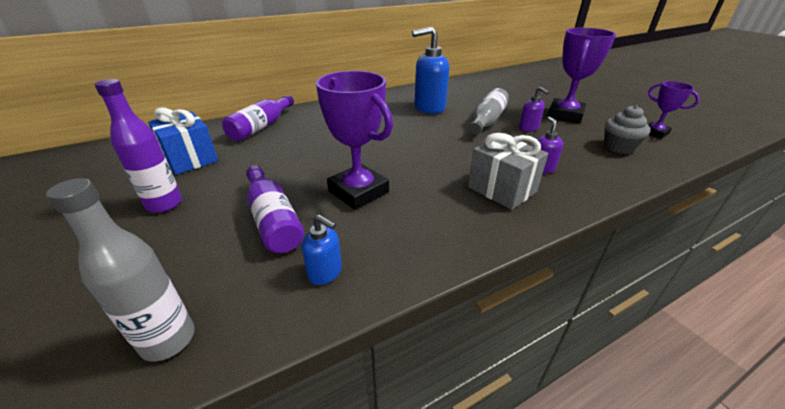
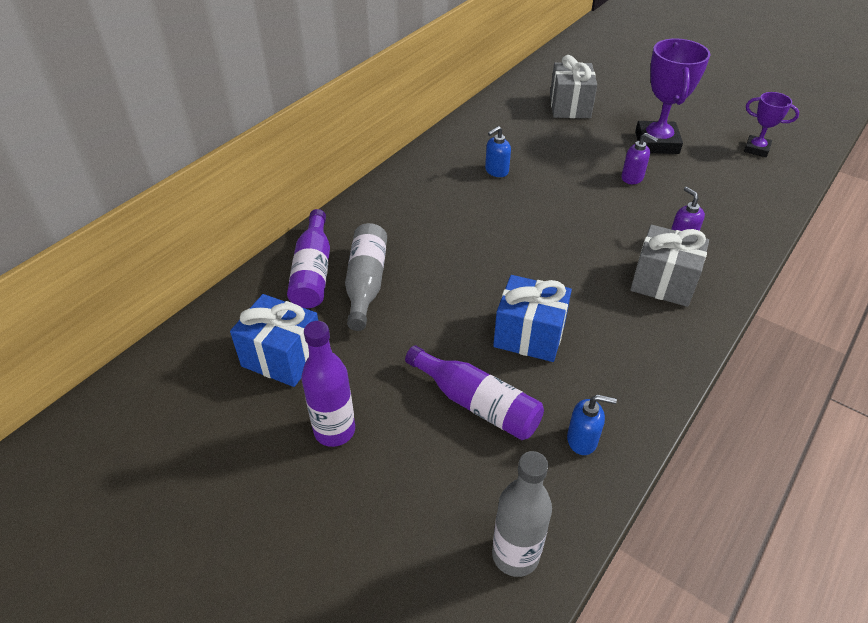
camera: 25 degrees left, 10 degrees up
(358, 191) = (529, 335): purple trophy -> blue gift
(429, 107) = (496, 171): blue soap dispenser -> blue soap dispenser, size x0.51
(487, 121) = (580, 178): grey bottle -> grey bottle (366, 283)
(511, 89) = (569, 107): none -> grey gift
(618, 147) = (734, 184): grey cupcake -> none

